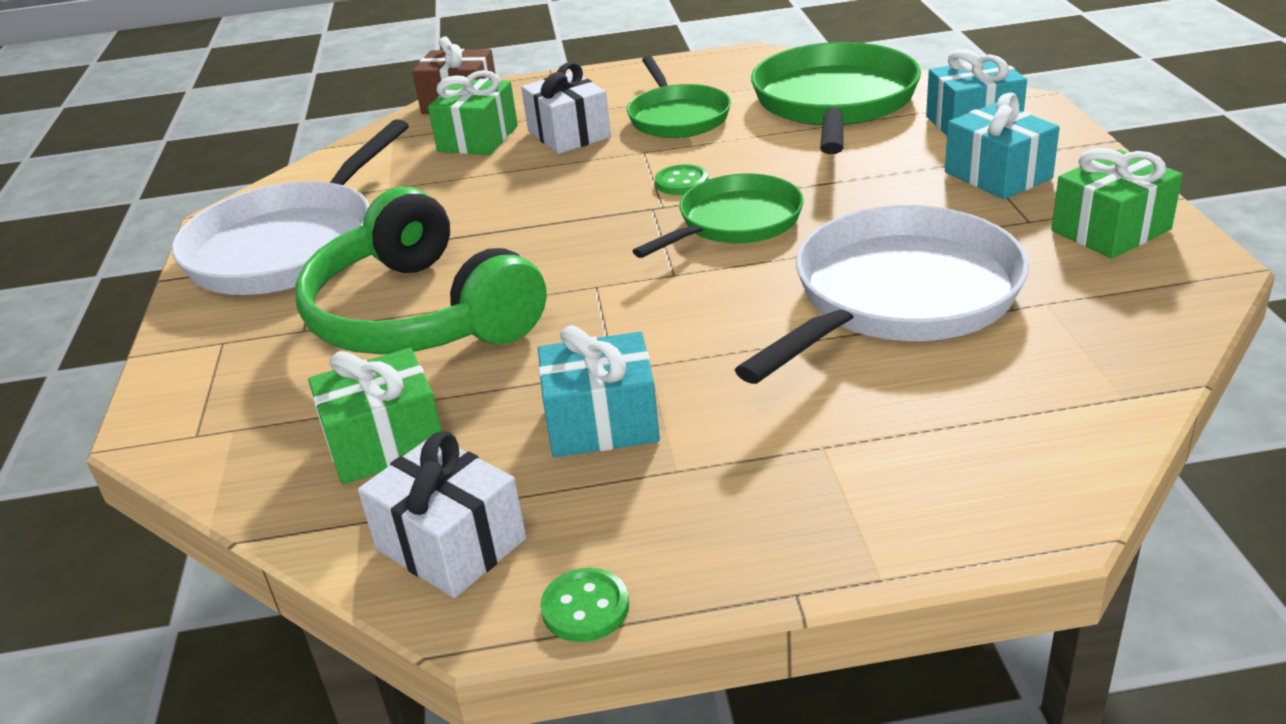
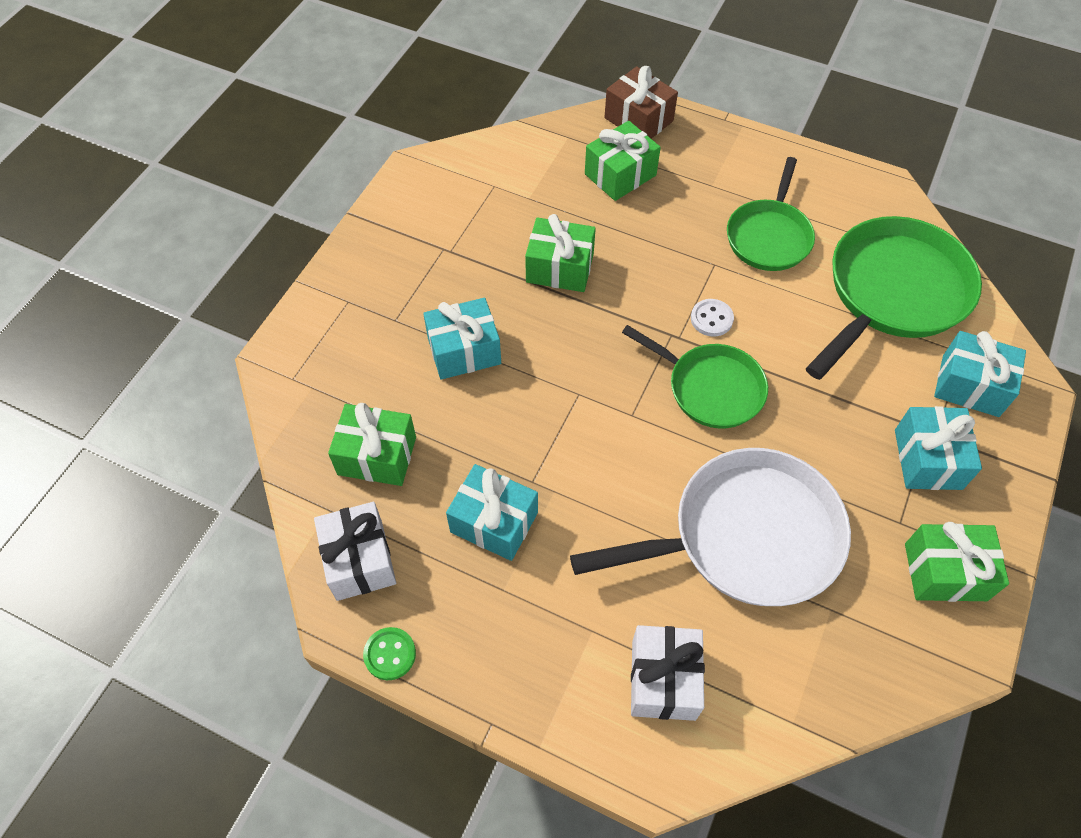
camera: 30 degrees right, 25 degrees up
(290, 245) = (436, 225): white pan -> none
(420, 314) = (464, 351): green headphones -> turquoise gift
(476, 216) = (560, 268): none -> green gift
(569, 134) = (681, 209): white gift -> white gift (663, 680)
(682, 182) = (711, 319): green button -> white button
(735, 222) = (710, 388): green pan -> green pan turned 45 degrees clockwise

